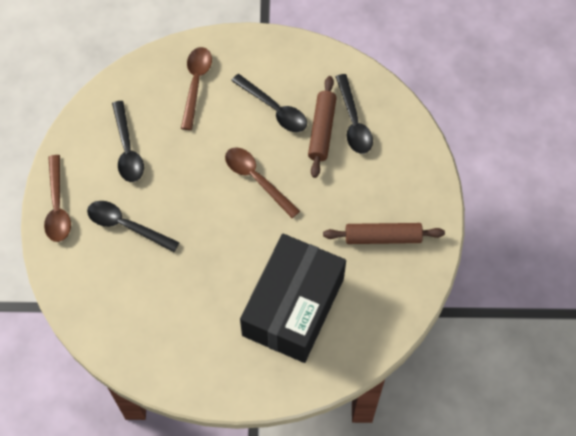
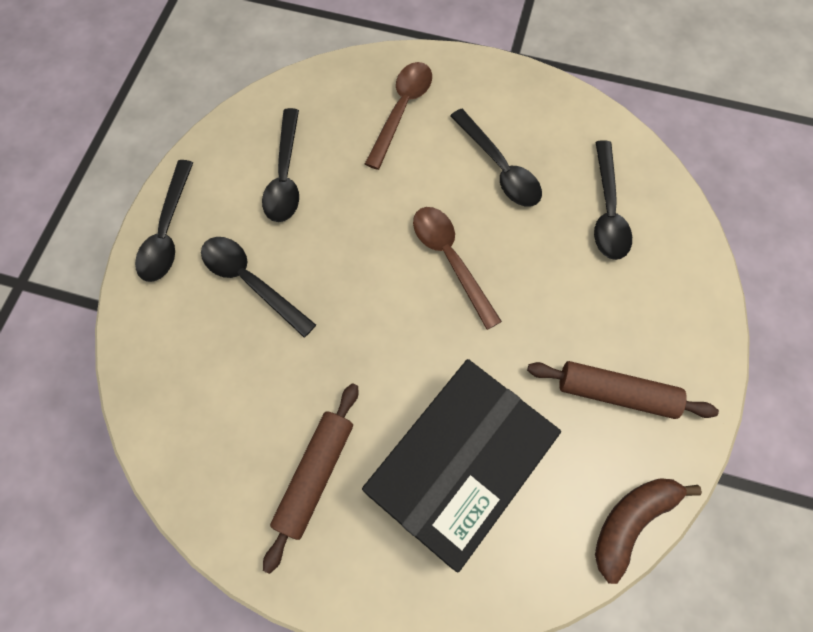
camera: 15 degrees right, 5 degrees up
(57, 206) = (167, 231): brown spoon -> black spoon
(322, 130) = (559, 212): brown rolling pin -> brown rolling pin (315, 475)
(407, 310) = (631, 521): none -> brown banana

